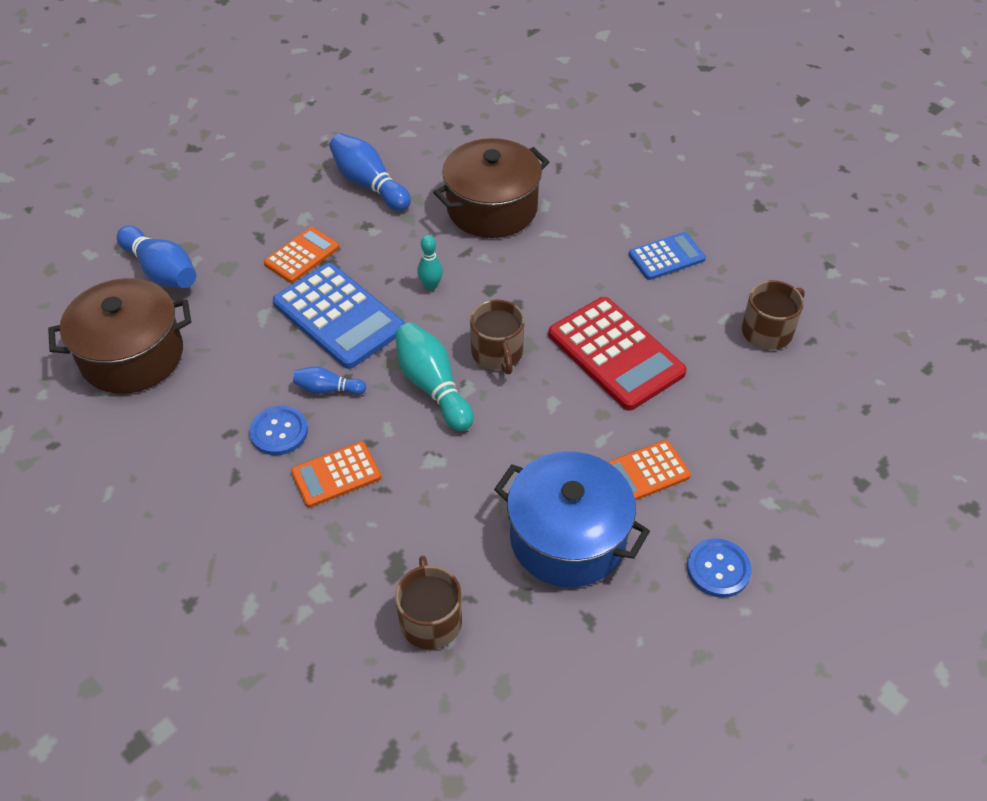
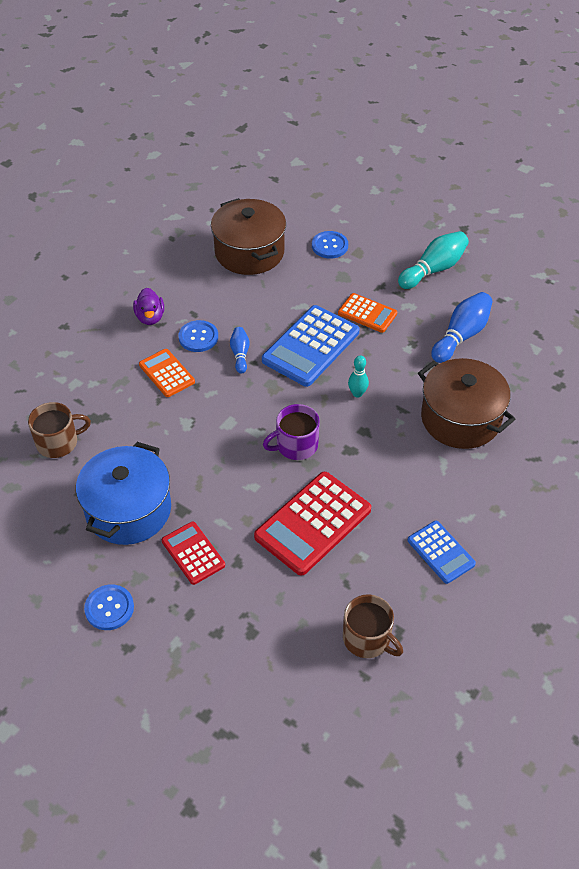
camera: 80 degrees right, 0 degrees up
(161, 271) = (329, 246): blue bowling pin -> blue button
(216, 486) = (150, 317): none -> purple duck
(433, 386) = (254, 411): turquoise bowling pin -> turquoise bowling pin (433, 269)
(497, 353) = (296, 445): brown mug -> purple mug
(644, 473) = (193, 553): orange calculator -> red calculator

